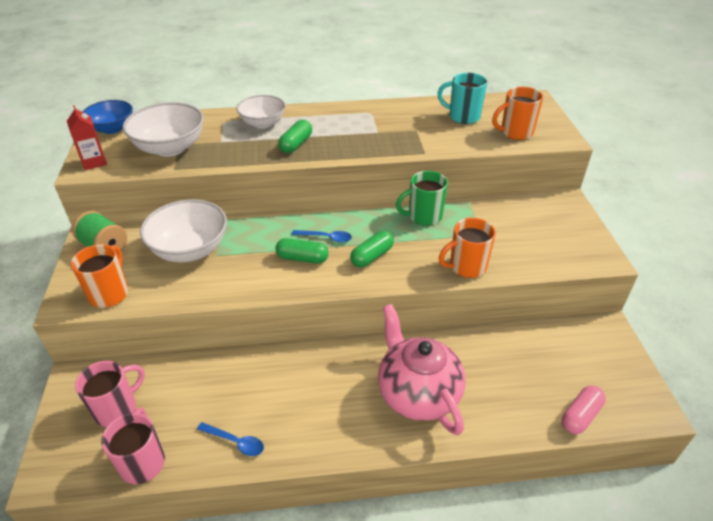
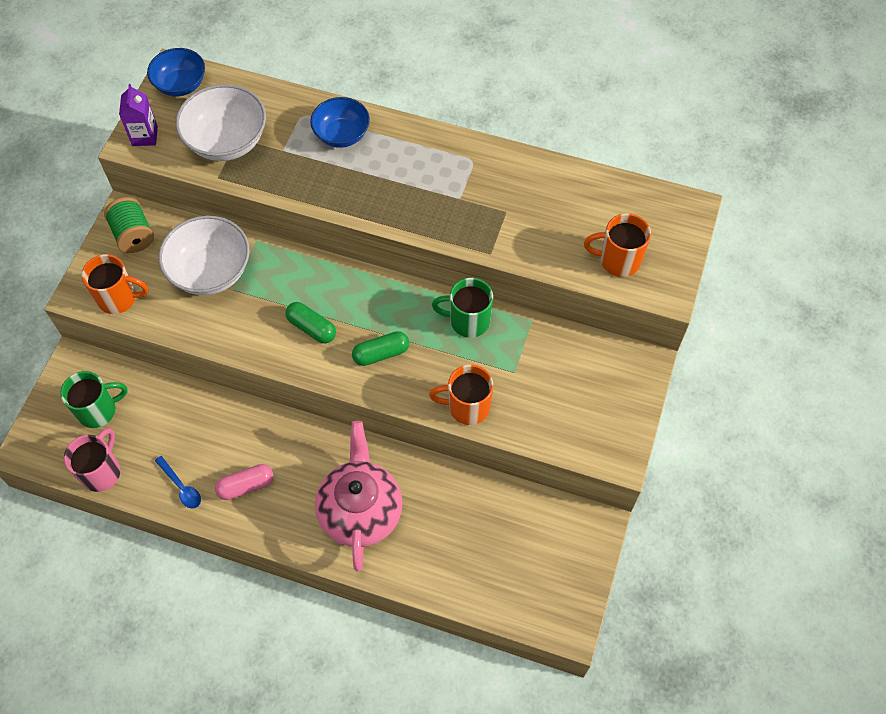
camera: 25 degrees right, 20 degrees up
(94, 162) = (145, 136): red carton -> purple carton
(110, 293) = (119, 298): orange mug -> orange mug turned 60 degrees clockwise
(117, 408) = (98, 410): pink mug -> green mug
(263, 123) = (341, 134): white bowl -> blue bowl
(296, 144) = (359, 185): green capsule -> none
(326, 238) = (349, 310): blue spoon -> none
(463, 117) = (576, 208): turquoise mug -> none
(580, 415) = (494, 600): pink capsule -> pink capsule (246, 486)

